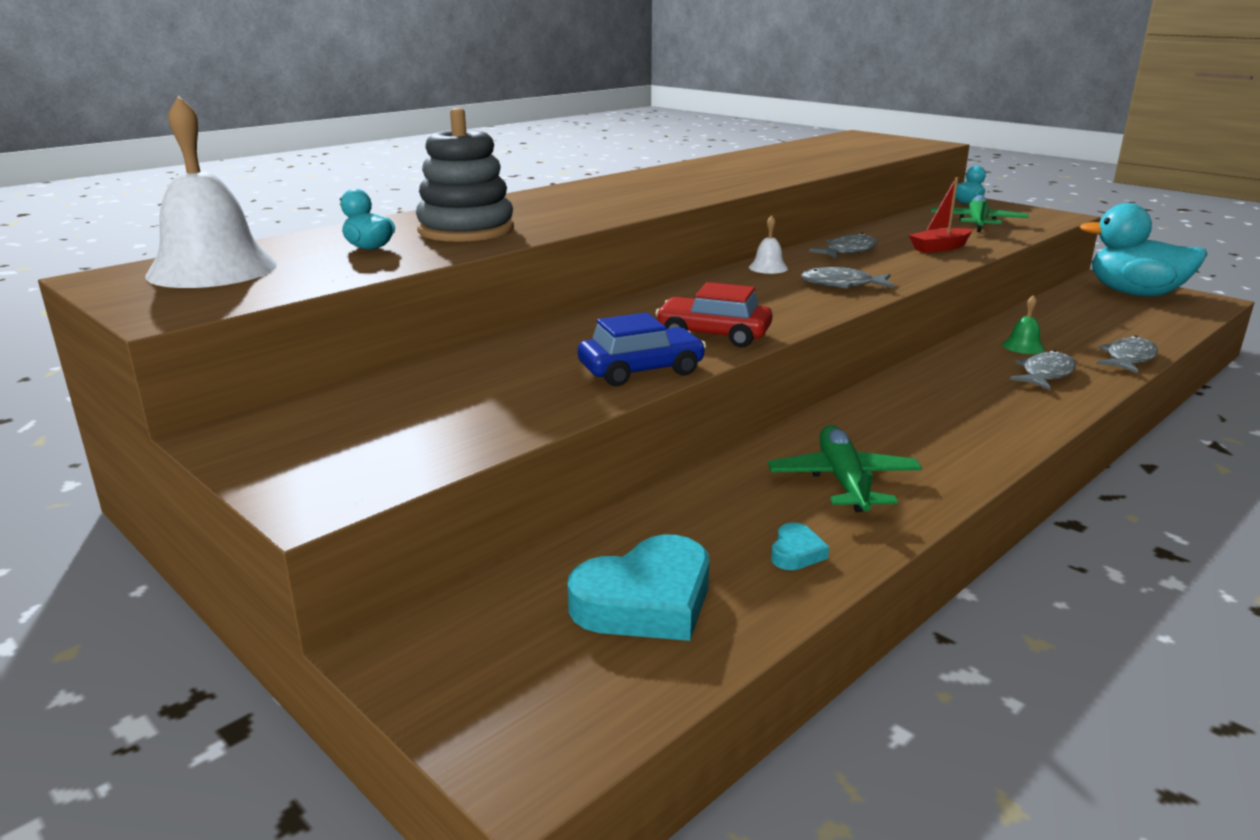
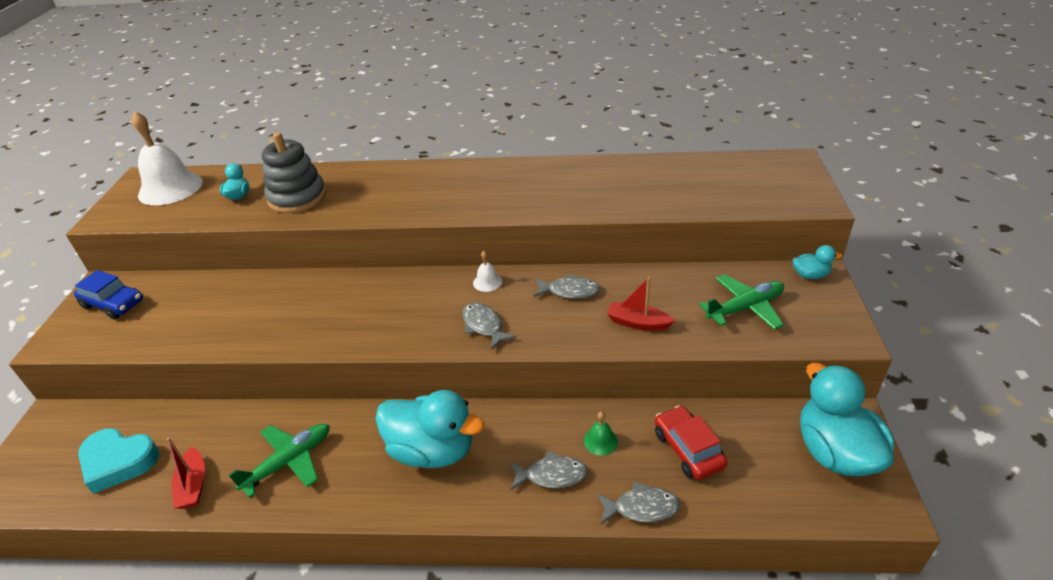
camera: 50 degrees right, 15 degrees up
(641, 370) = (255, 337): blue car -> blue car (113, 304)
(713, 335) = (333, 329): red car -> red car (688, 449)
(796, 552) = (193, 485): turquoise heart -> red boat
(937, 408) = (432, 450): none -> turquoise duck

